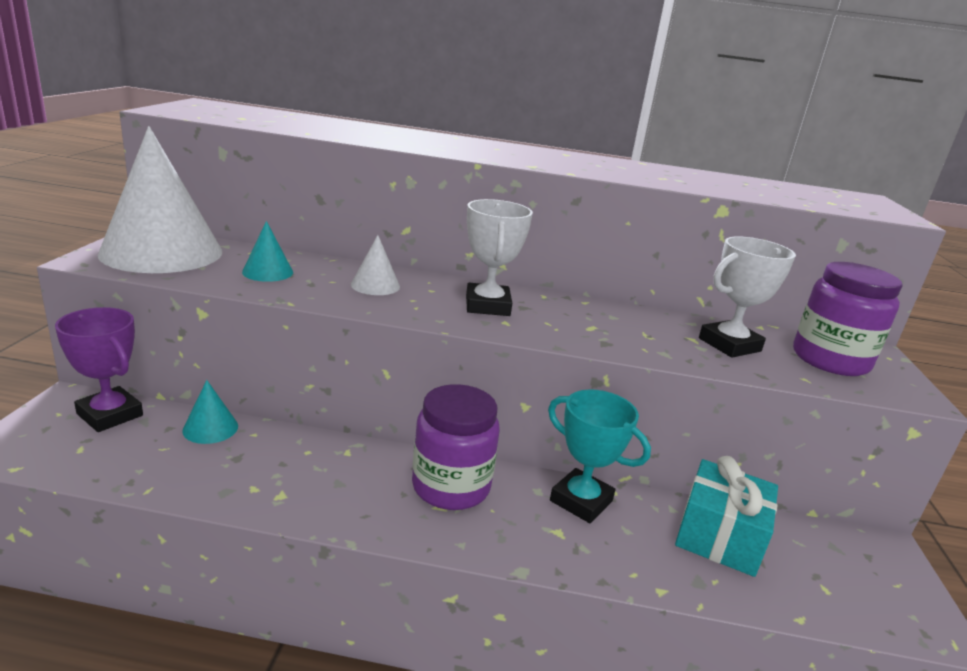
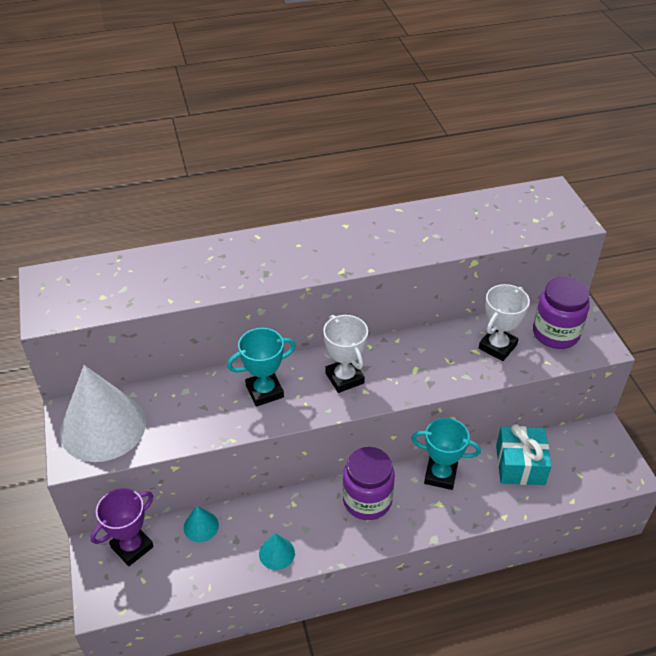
camera: 20 degrees left, 20 degrees up
(110, 415) = (132, 547): purple trophy -> purple trophy turned 60 degrees counterclockwise
(267, 272) = (189, 413): turquoise cone -> turquoise cone (276, 553)
(375, 285) = (264, 391): white cone -> turquoise trophy

